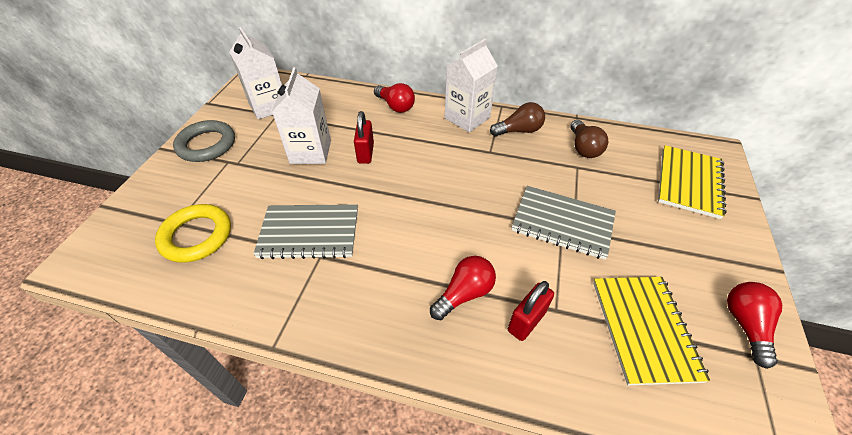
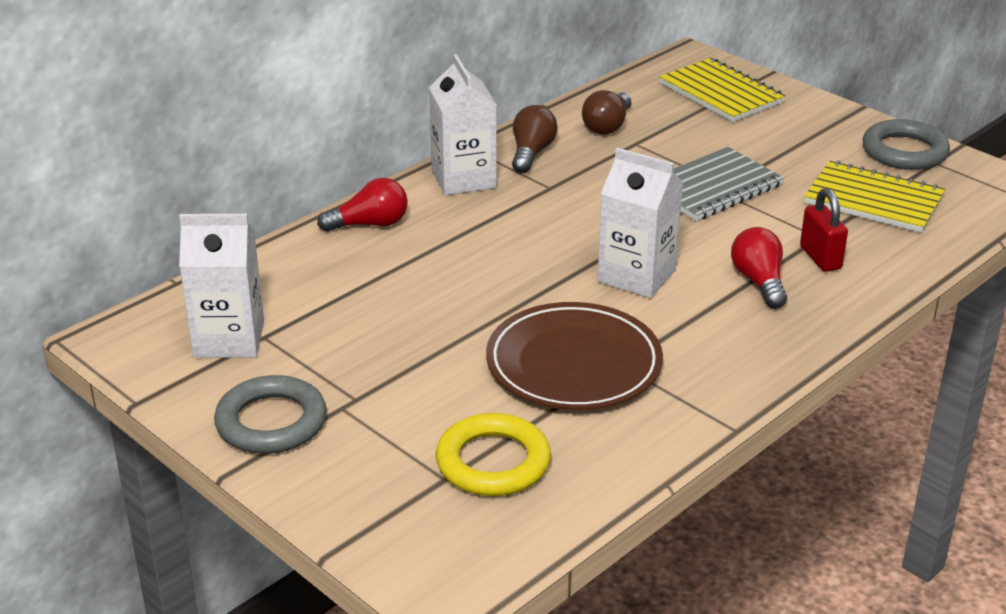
camera: 60 degrees left, 15 degrees down
(309, 233) = (573, 364): grey notebook -> brown plate
(310, 152) = (401, 325): white carton -> white carton (636, 276)
(365, 153) = (454, 279): red padlock -> none
(583, 148) = (607, 126): brown light bulb -> brown light bulb turned 90 degrees clockwise
(745, 325) = (904, 151): red light bulb -> grey ring

